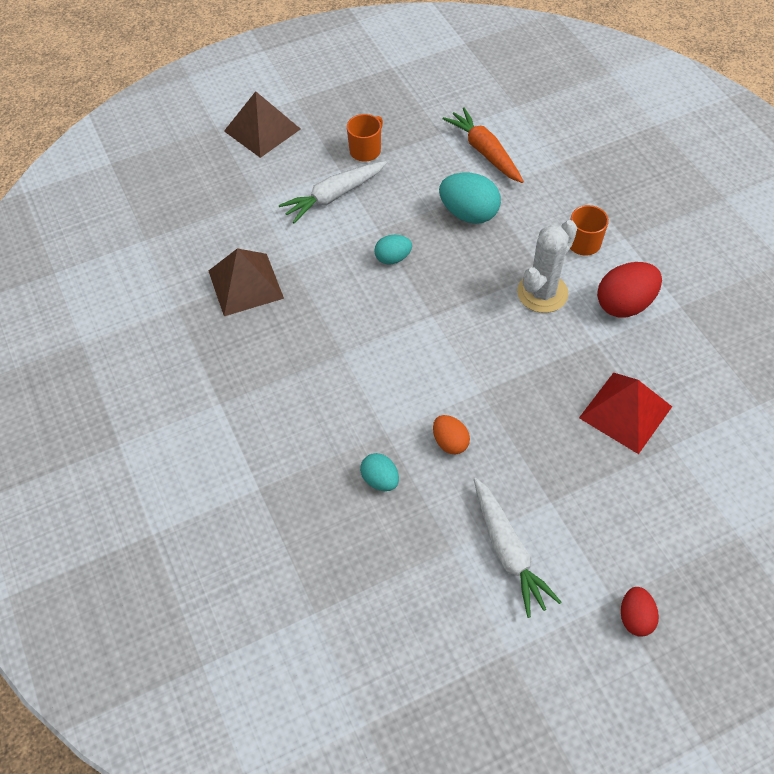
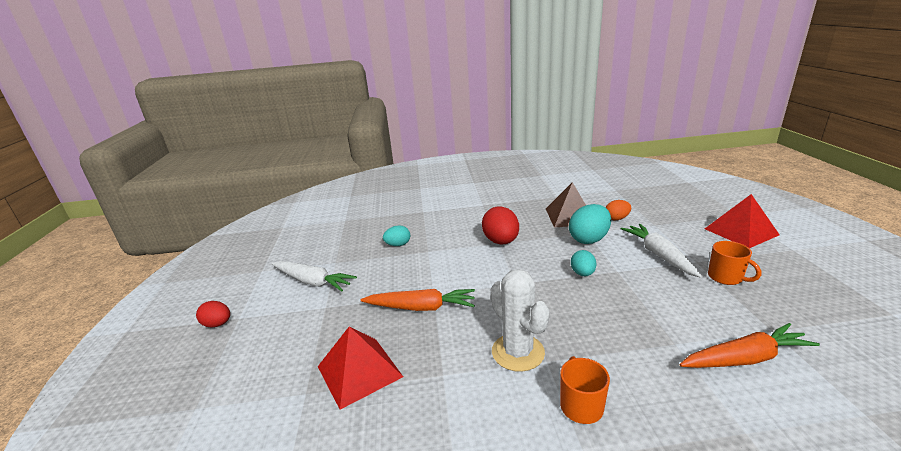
camera: 110 degrees right, 30 degrees down
(262, 130) = (741, 231): brown pyramid -> red pyramid
(450, 442) = (403, 273): orange egg -> orange egg (616, 218)
(469, 214) = (636, 325): turquoise egg -> turquoise egg (589, 239)
(508, 551) = (312, 281): white carrot -> white carrot turned 150 degrees counterclockwise
(511, 394) = (421, 307): none -> orange carrot
(624, 304) = (479, 415): red egg -> red egg (501, 241)

